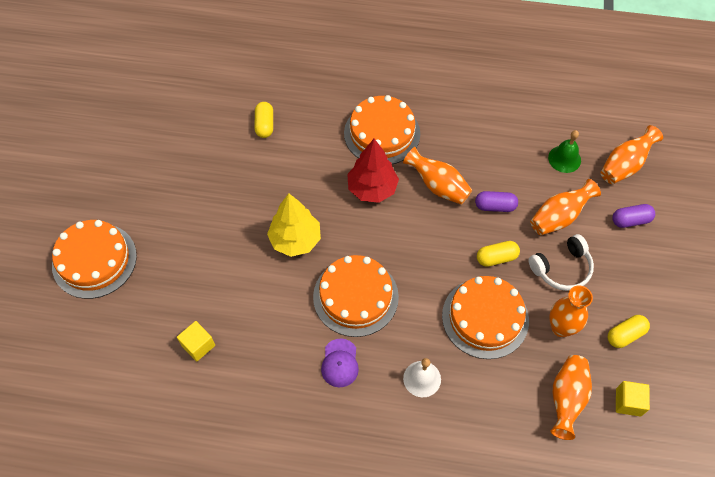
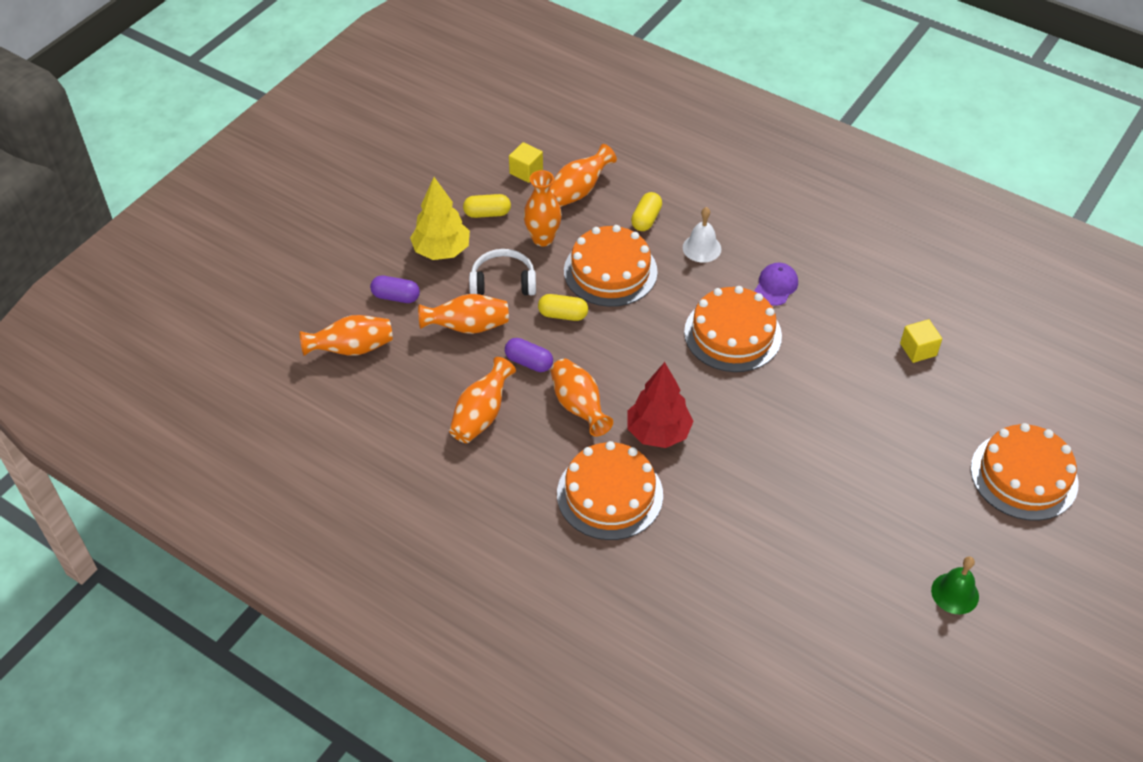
camera: 155 degrees left, 10 degrees down
(264, 125) = (759, 566): yellow capsule -> yellow capsule (646, 219)
(295, 240) = (775, 411): yellow tree -> yellow tree (441, 251)
(499, 153) = (481, 415): none -> orange vase
(564, 159) = (412, 381): green bell -> green bell (955, 593)

